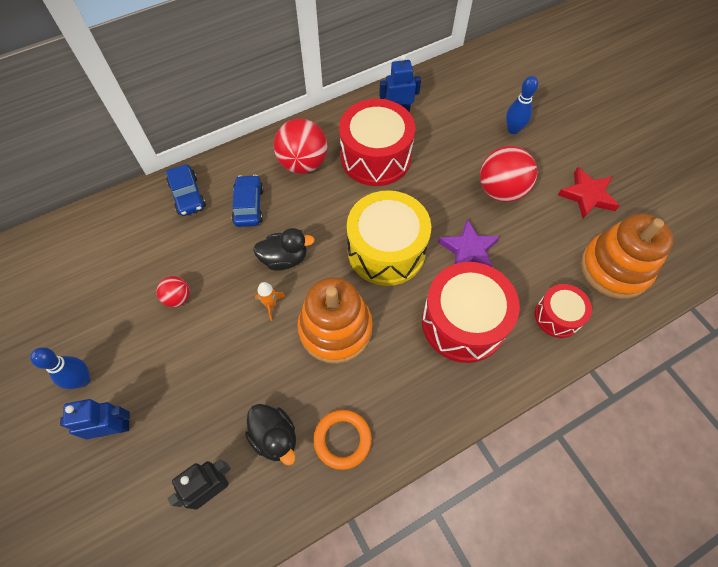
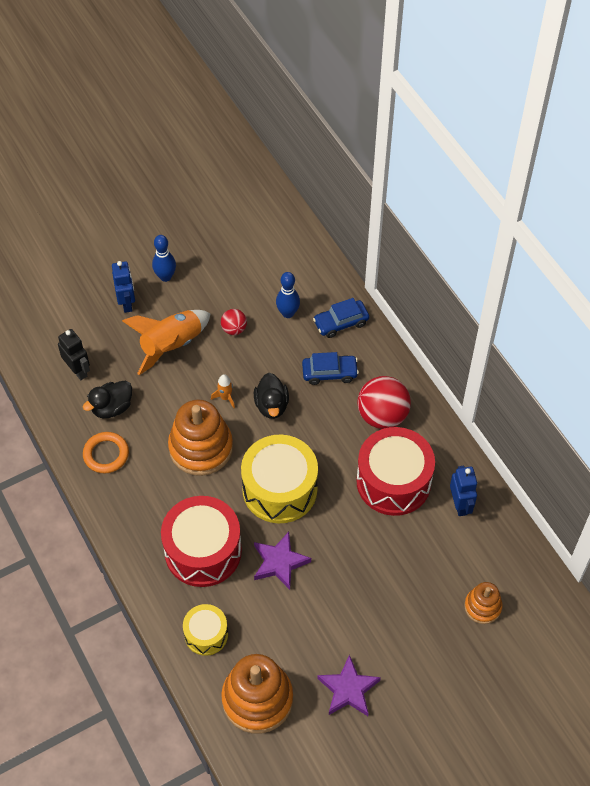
camera: 90 degrees right, 5 degrees down
(190, 367) = (171, 345): none -> orange rocket
(493, 101) = (482, 606): none -> orange stacking toy
(501, 191) = (353, 601): red ball -> none
(513, 129) = (440, 624): blue bowling pin -> blue bowling pin (288, 313)
(557, 316) = (206, 634): red drum -> yellow drum
(587, 195) = (348, 689): red star -> purple star

